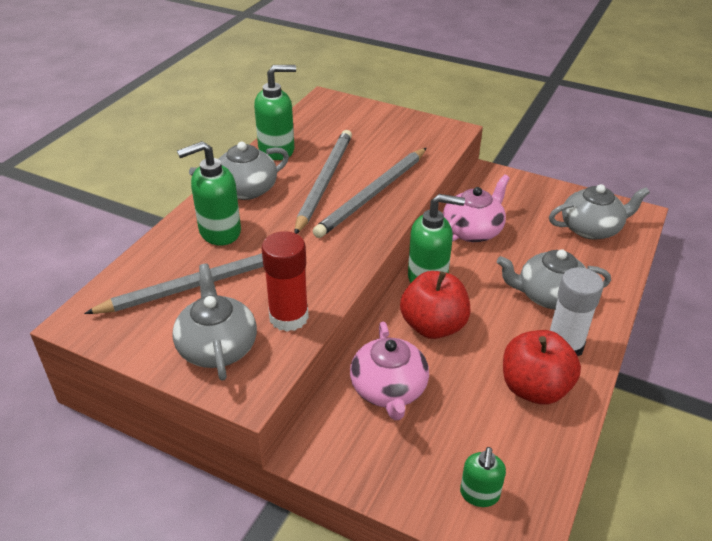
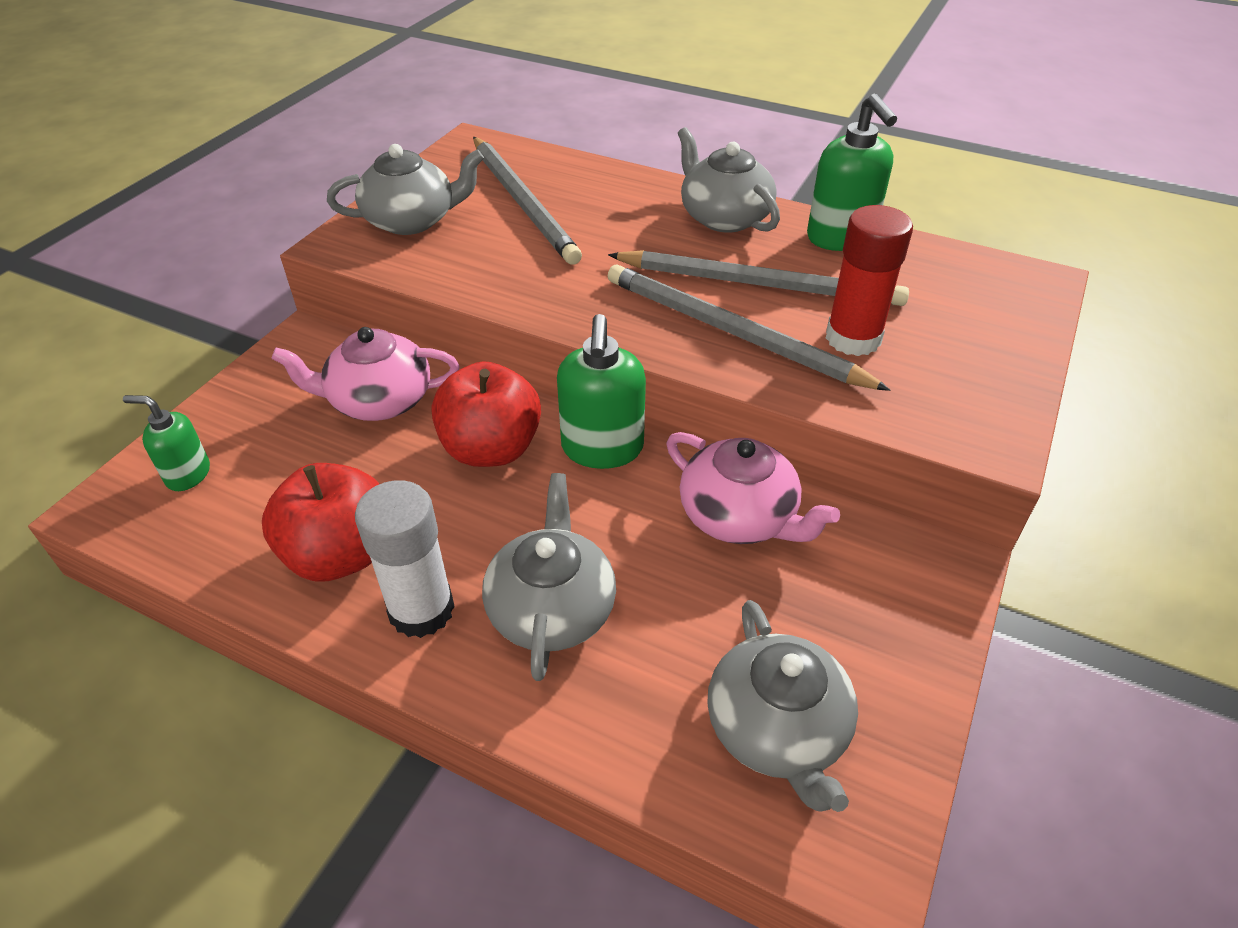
camera: 90 degrees right, 5 degrees up
(219, 232) = (624, 206): green soap dispenser -> none
(288, 317) = (450, 264): red glue stick -> red glue stick (853, 338)

